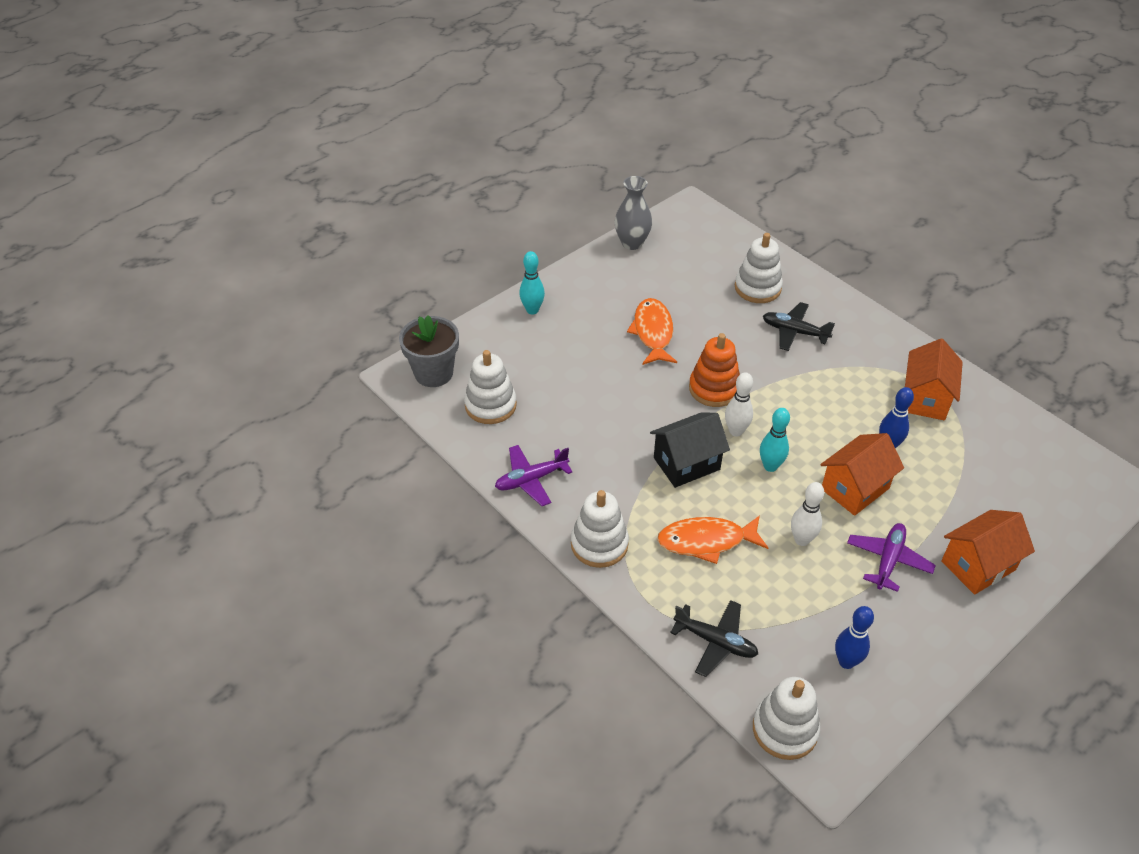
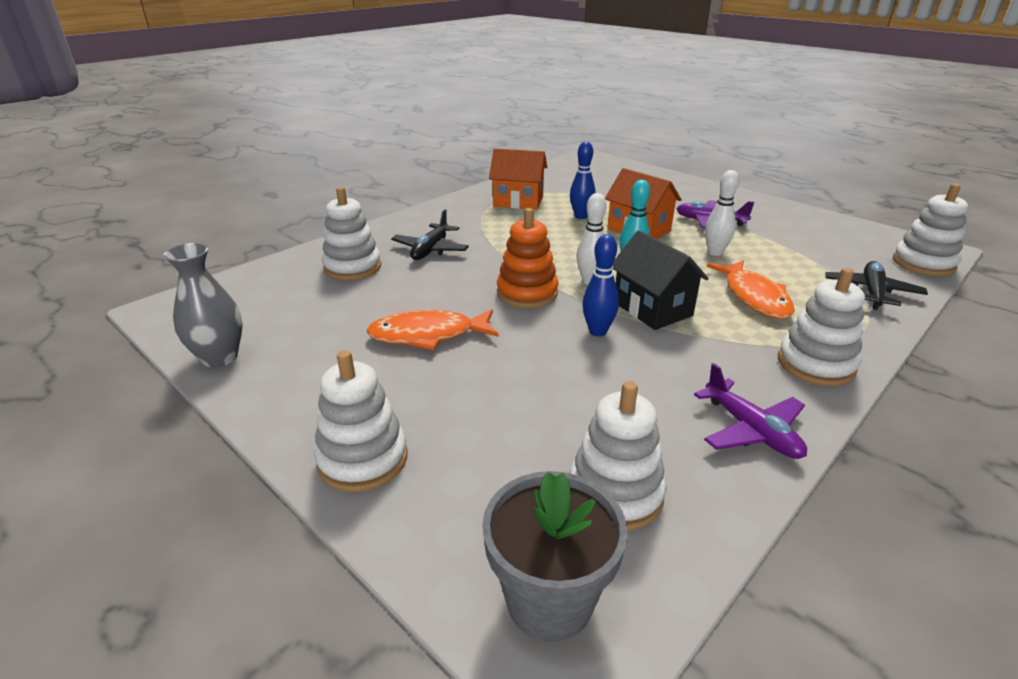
camera: 95 degrees left, 15 degrees down
(532, 310) = (363, 459): turquoise bowling pin -> white stacking toy
(846, 661) = (828, 239): blue bowling pin -> blue bowling pin (598, 331)
(978, 565) = (690, 195): orange house -> none

